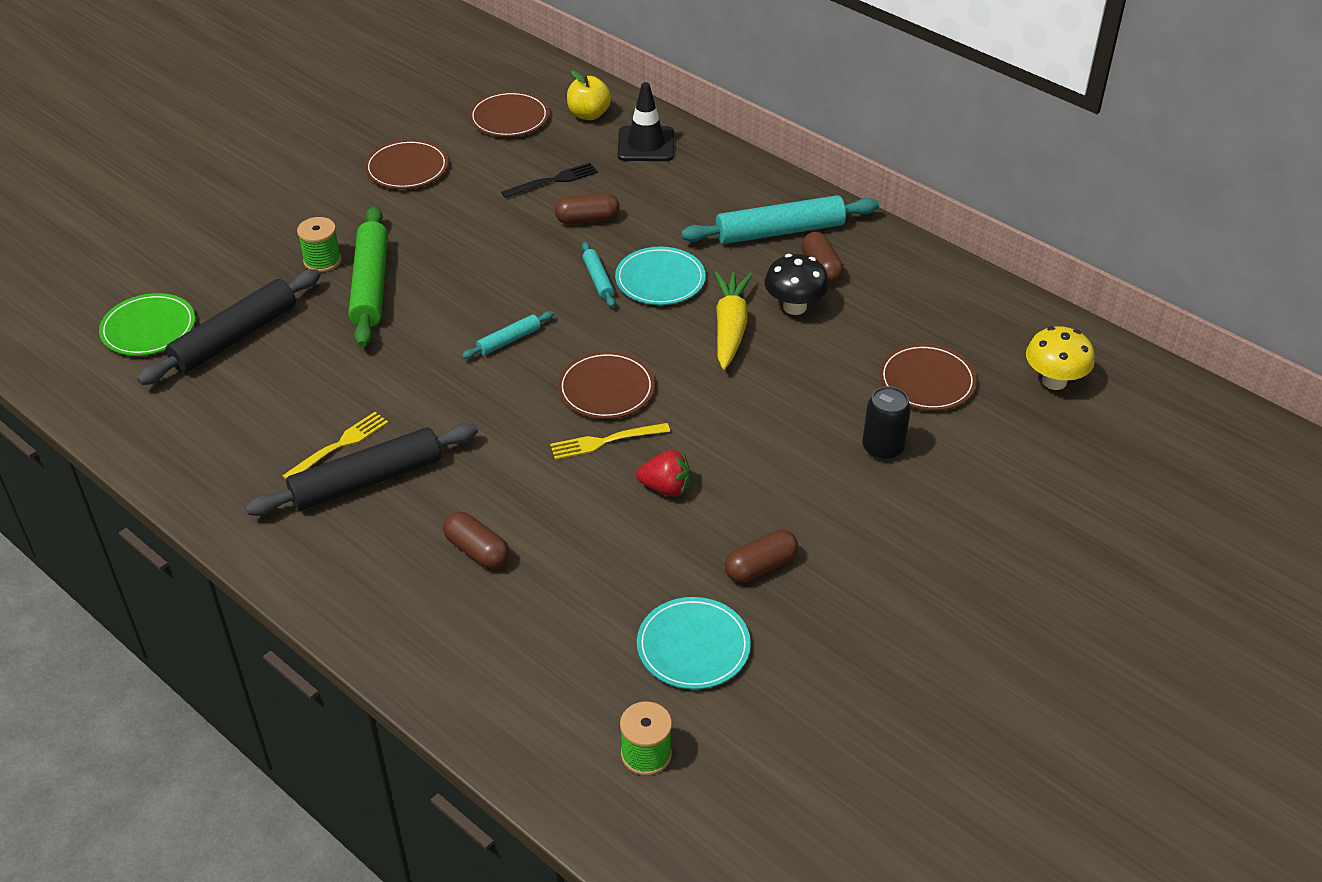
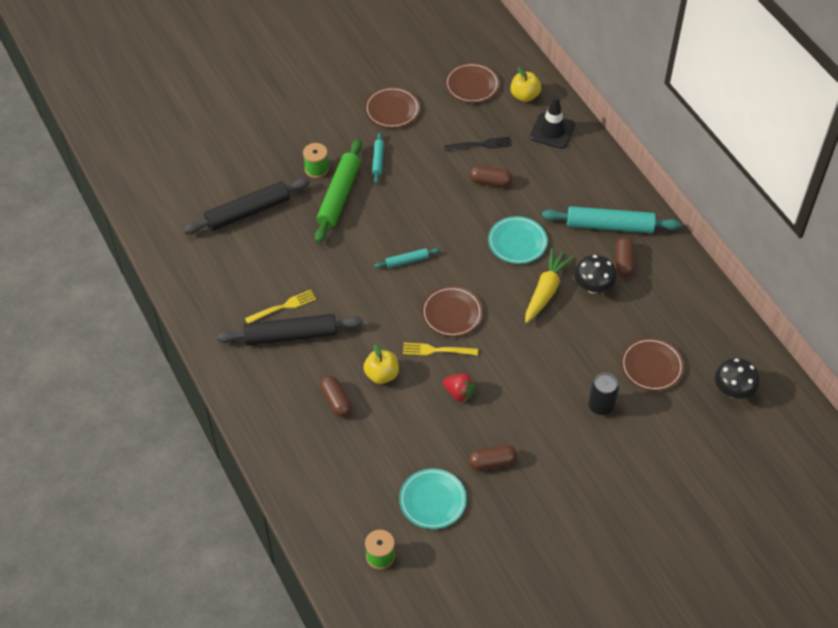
camera: 20 degrees right, 10 degrees up
(148, 328) = (201, 191): green plate -> none
(534, 495) = (381, 375): none -> yellow apple
(598, 279) = (478, 231): turquoise rolling pin -> turquoise rolling pin (378, 160)
(1054, 381) = (733, 390): yellow mushroom -> black mushroom

